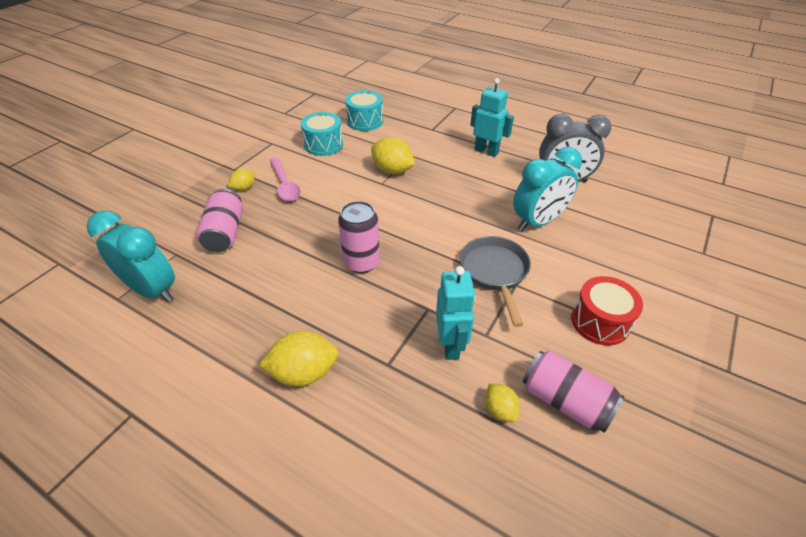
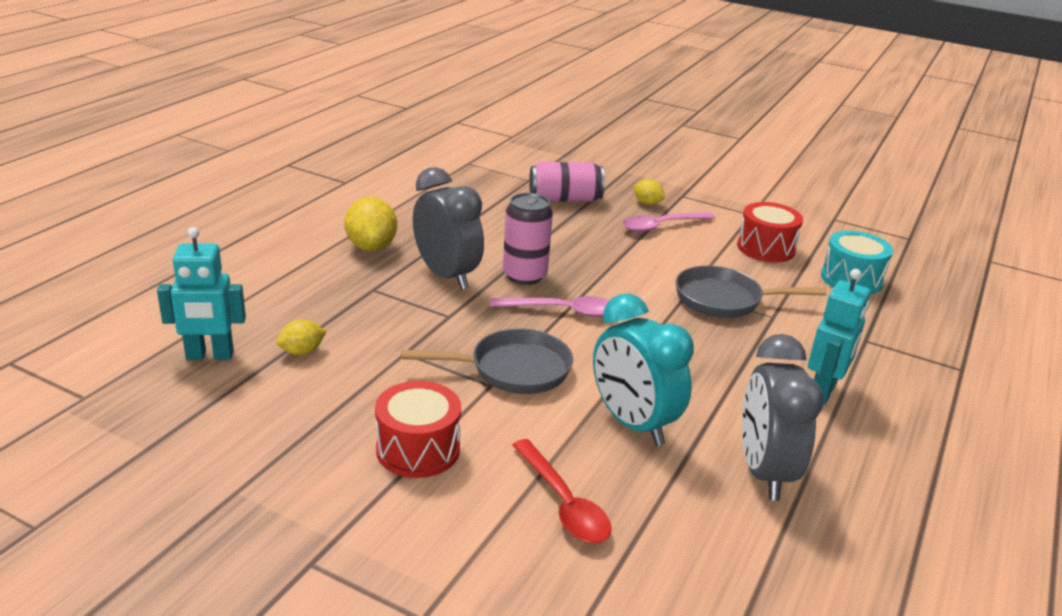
camera: 85 degrees right, 15 degrees down
(152, 290) = (479, 175): turquoise clock -> none
(323, 145) = (765, 248): turquoise drum -> red drum
(362, 312) = (446, 276): none -> grey clock
(392, 170) = (724, 300): yellow lemon -> grey pan
(414, 244) = (563, 311): none -> pink spoon
(451, 345) = (393, 327): turquoise robot -> turquoise robot (209, 355)
(565, 401) = (300, 398): pink can -> none
(620, 254) = (564, 503): none -> red spoon

